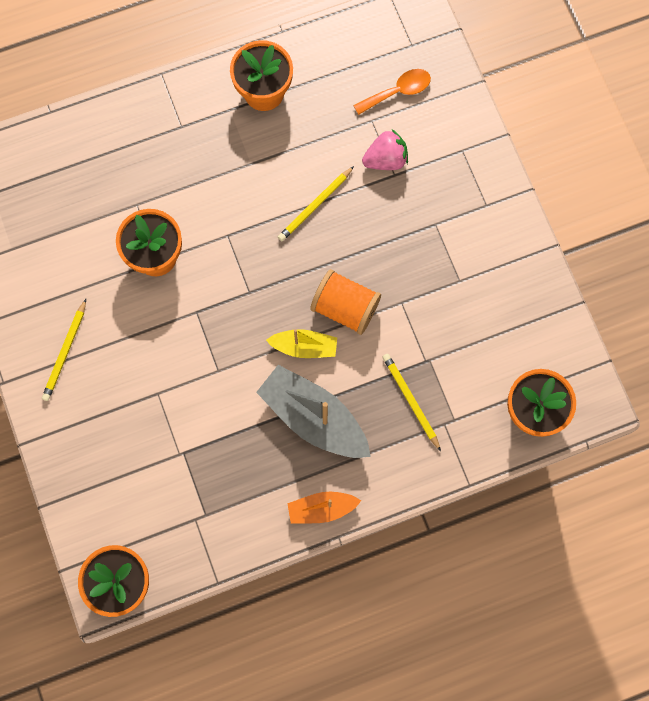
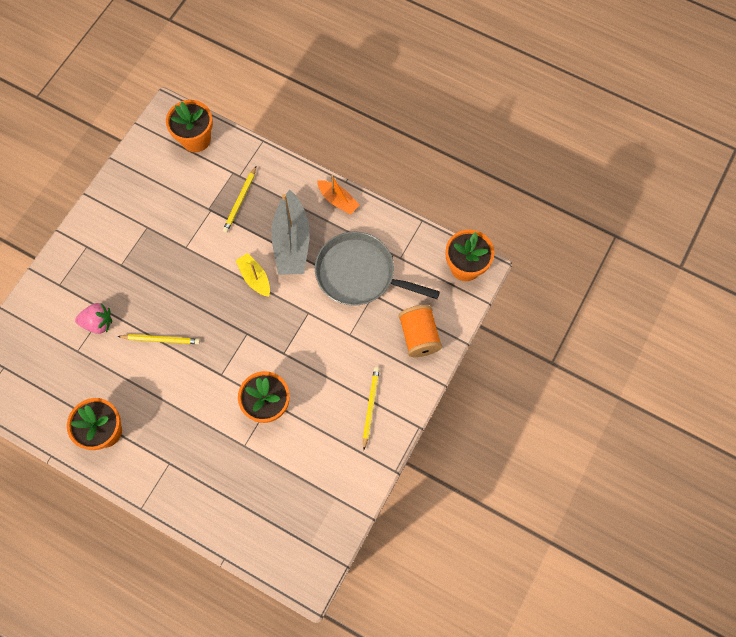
camera: 130 degrees left, 5 degrees down
(65, 352) = (370, 407): yellow pencil -> yellow pencil turned 60 degrees counterclockwise
(214, 459) = (359, 274): none -> grey pan
(345, 308) = (213, 274): orange spool -> orange spool (419, 336)
(385, 159) = (98, 323): pink strawberry -> pink strawberry turned 150 degrees clockwise
(398, 91) = (44, 350): orange spoon -> none

